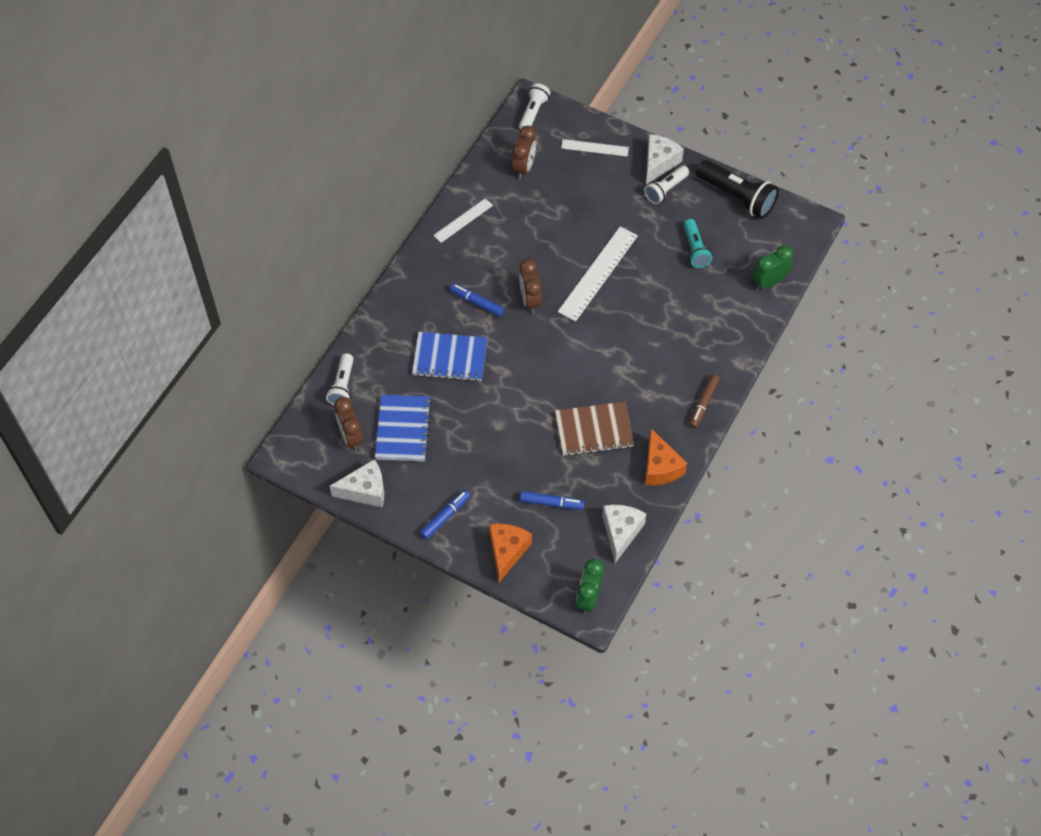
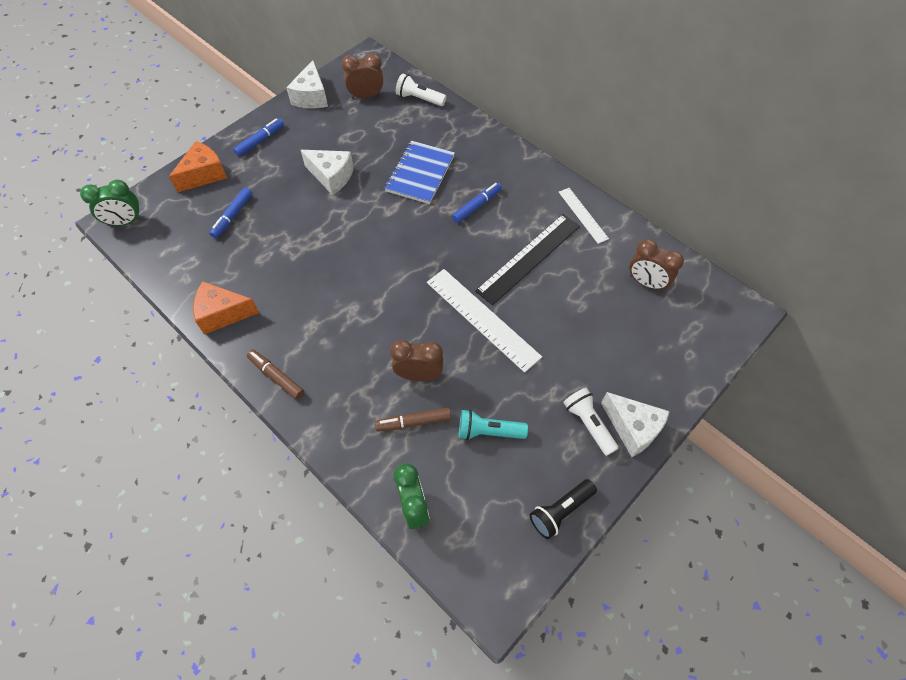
camera: 105 degrees right, 0 degrees up
(403, 429) = (359, 129): blue notebook -> none
(445, 517) = (260, 141): blue marker -> blue marker turned 105 degrees counterclockwise
(507, 552) = (204, 174): orange cheese -> orange cheese turned 75 degrees counterclockwise
(524, 252) = (529, 258): none -> black ruler
(530, 300) = (465, 249): brown clock -> brown clock (419, 375)
(533, 112) = (729, 310): white flashlight -> none
(589, 598) = (125, 222): green clock -> green clock turned 135 degrees clockwise
(594, 148) = (667, 361): white ruler -> none
(594, 430) = (292, 267): brown notebook -> none
(621, 532) = (173, 262): white cheese -> white cheese (331, 176)
(706, 298) = (413, 422): none -> brown marker
(737, 196) = (560, 511): black flashlight -> black flashlight, size x0.62

